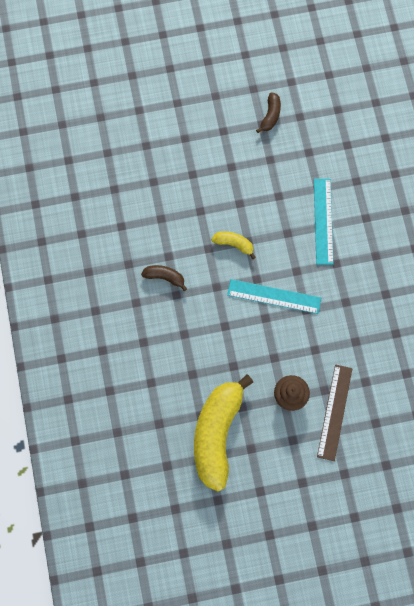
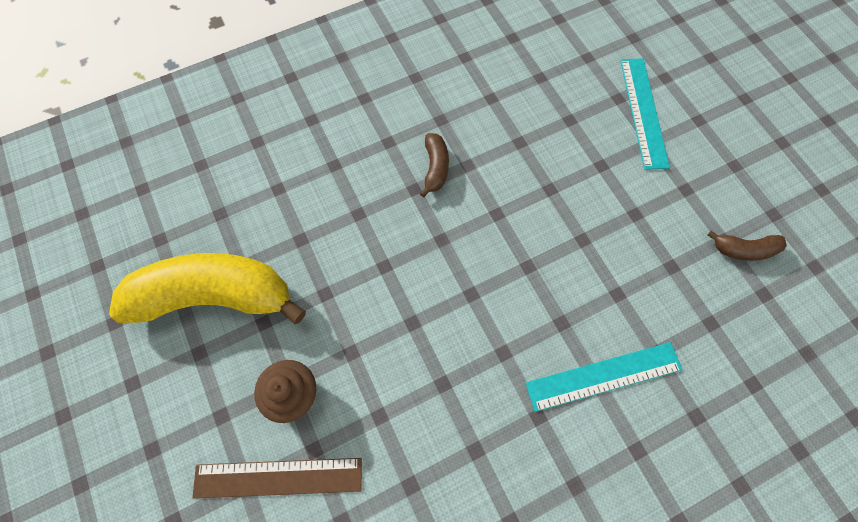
camera: 75 degrees right, 5 degrees down
(234, 244) = (515, 247): yellow banana -> none
(274, 296) = (451, 327): turquoise ruler -> turquoise ruler (643, 112)

